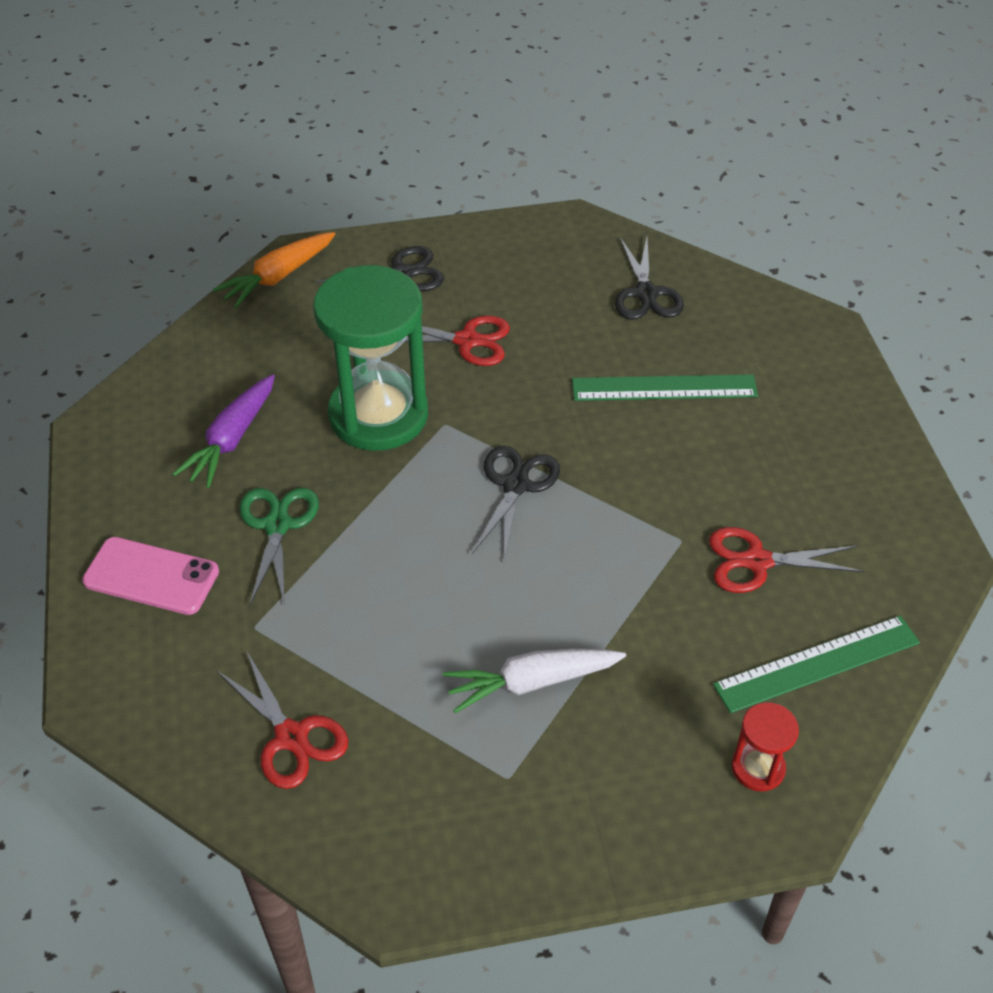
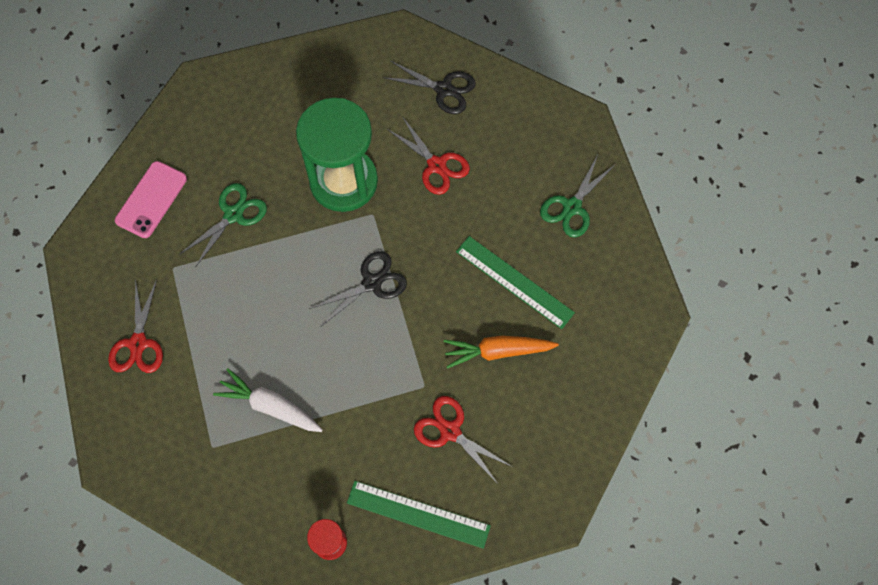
camera: 40 degrees right, 20 degrees up
(151, 576) = (151, 199): pink phone -> pink phone turned 60 degrees clockwise
(231, 440) = (257, 141): purple carrot -> none
(278, 277) = (375, 42): orange carrot -> orange carrot (497, 351)
(646, 293) = (572, 207): black scissors -> green scissors

